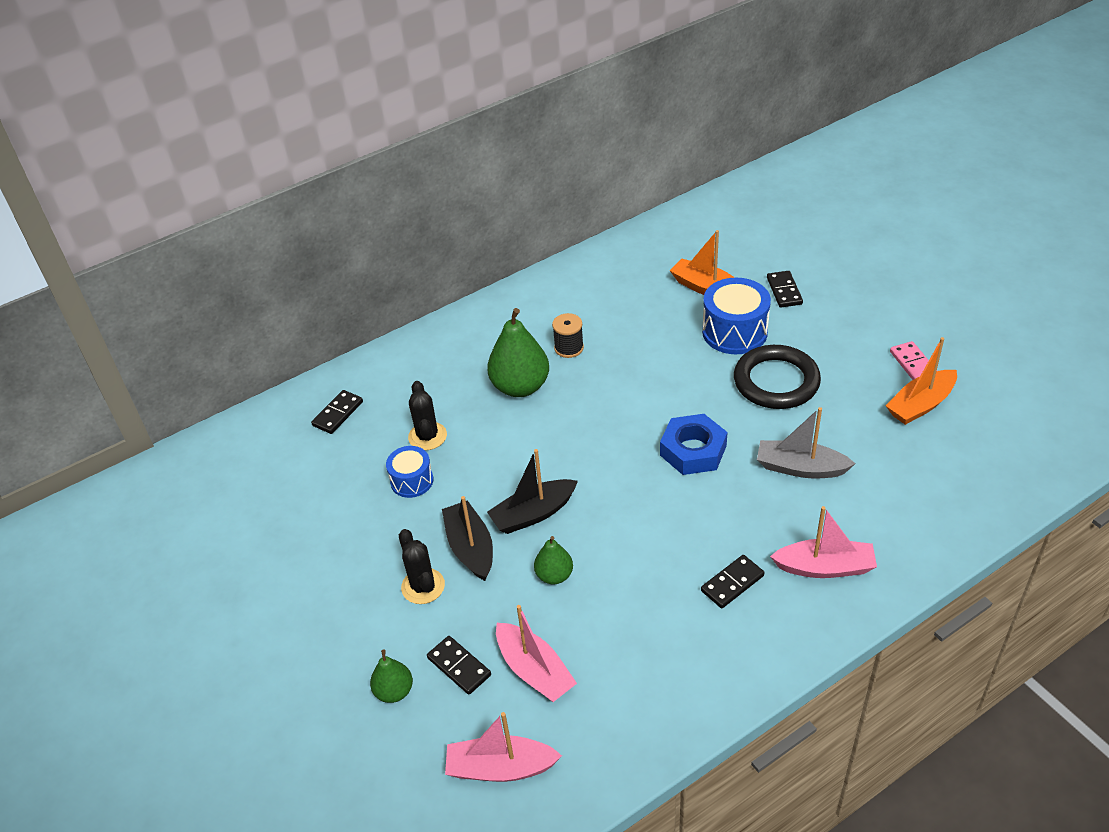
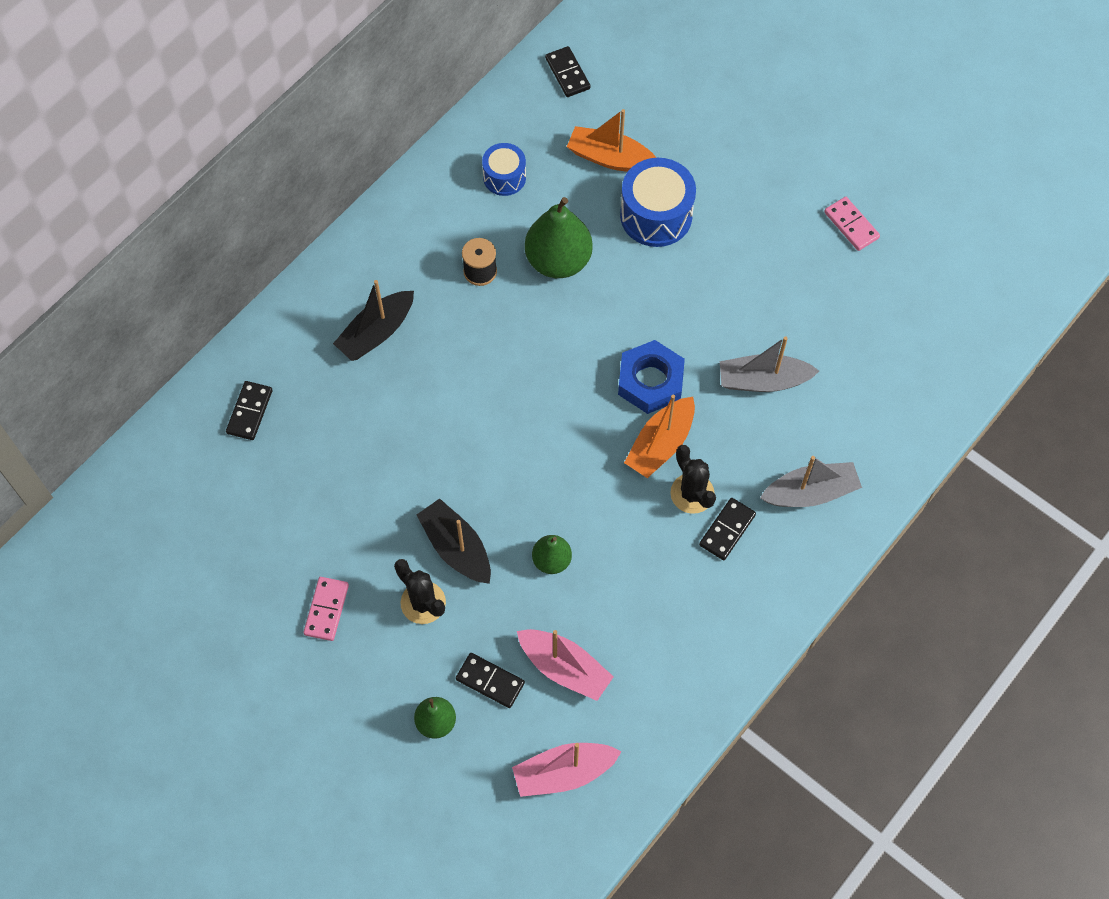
camera: 20 degrees left, 20 degrees up
(335, 574) = (326, 609): none -> pink domino
(412, 481) = (365, 481): blue drum -> blue drum (504, 177)
(427, 436) = (362, 421): black cactus -> black cactus (692, 493)
(520, 387) = (443, 335): green pear -> green pear (558, 261)
(533, 514) = (508, 493): black boat -> black boat (377, 332)
(776, 381) = (715, 275): black ring -> none
(784, 291) = (696, 147): black domino -> black domino (567, 73)
(824, 567) = (810, 492): pink boat -> grey boat
(920, 405) = (867, 277): orange boat -> orange boat (661, 444)

